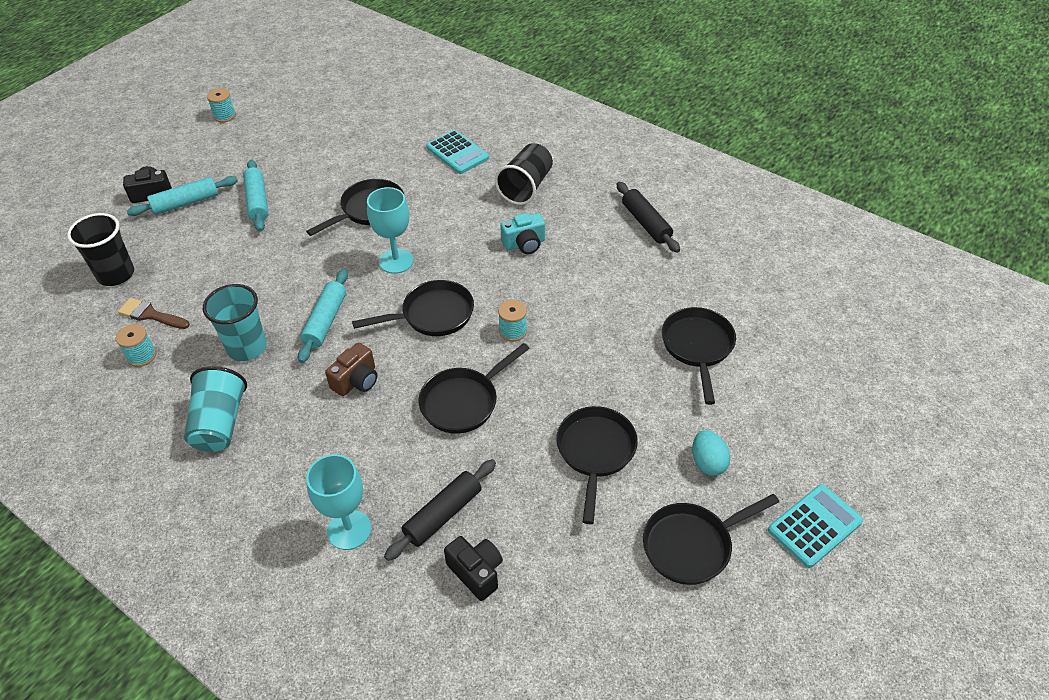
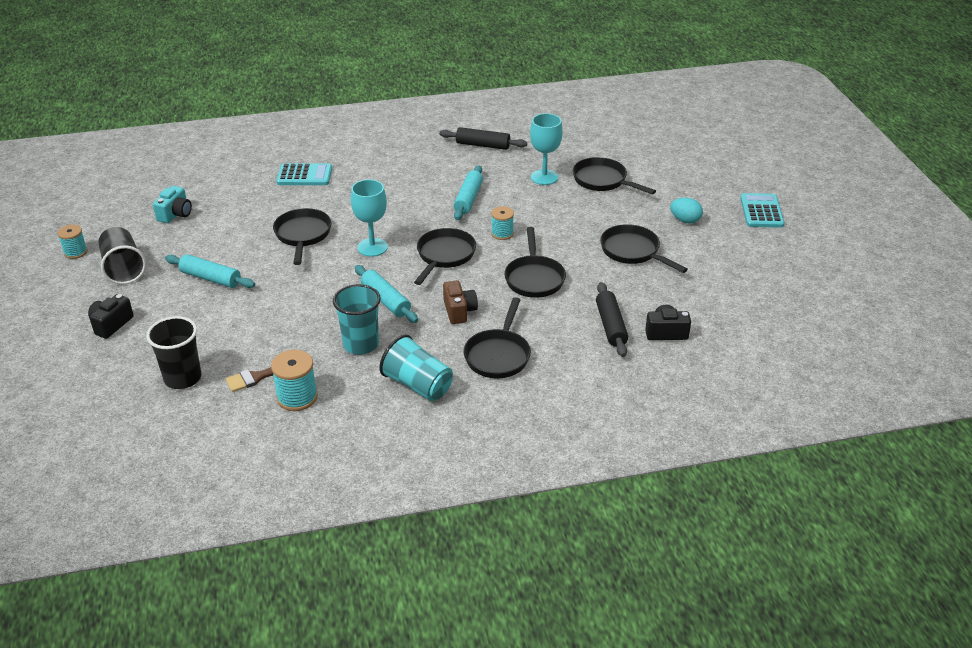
camera: 50 degrees left, 10 degrees down
(142, 356) = (297, 397): turquoise spool -> turquoise spool, size x1.51
(186, 203) = (153, 312): turquoise rolling pin -> turquoise rolling pin (468, 199)
(349, 530) = (578, 366): turquoise goblet -> turquoise goblet (544, 177)
(524, 244) = (433, 193): turquoise camera -> turquoise camera (175, 214)
(526, 187) = (383, 167): black cup -> black cup (123, 268)
(691, 545) = (730, 253): black pan -> black pan (498, 355)

